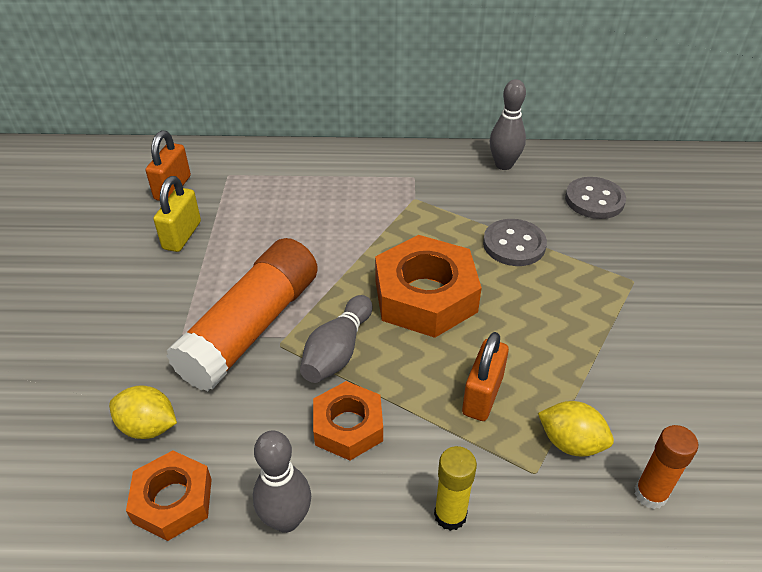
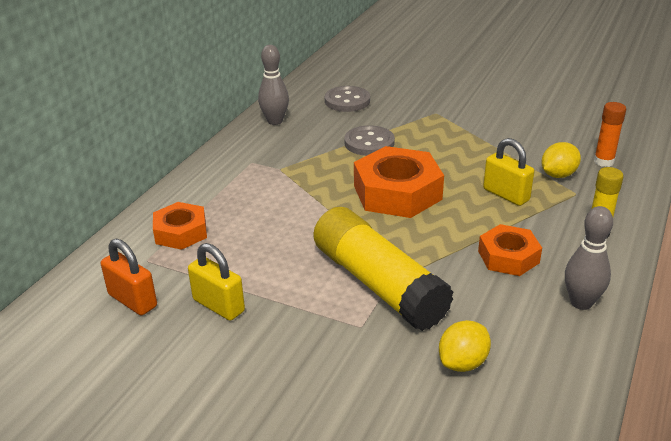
camera: 65 degrees left, 10 degrees down
(173, 500) = (546, 358): orange nut -> orange nut (181, 232)
(251, 327) = (378, 284): orange glue stick -> yellow glue stick
(337, 351) = (431, 245): grey bowling pin -> none
(482, 395) = (506, 195): orange padlock -> yellow padlock

